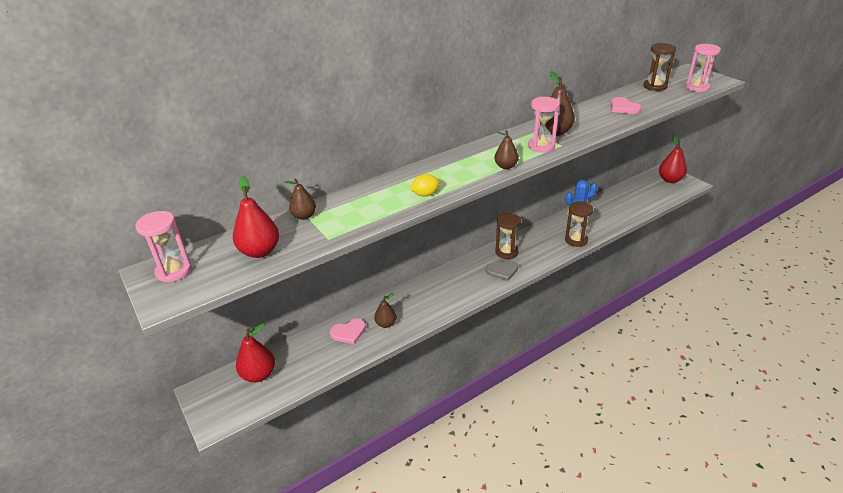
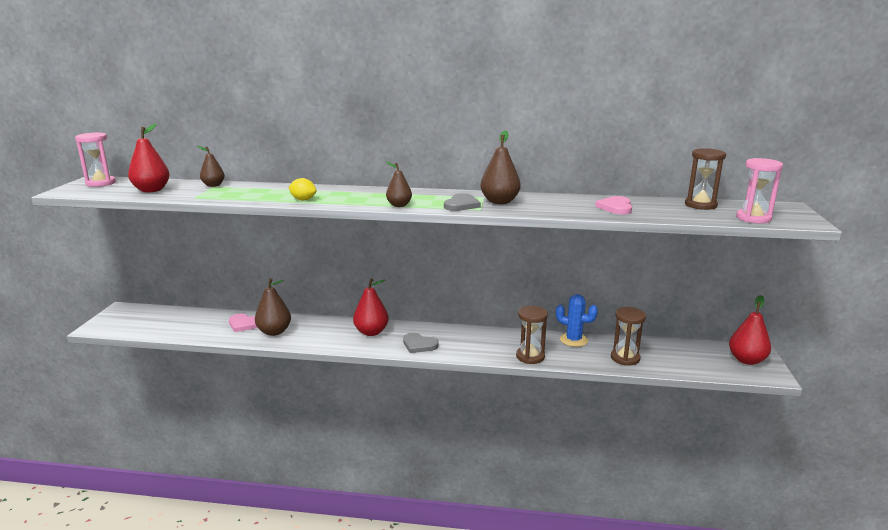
camera: 40 degrees right, 15 degrees down
(259, 374) = (159, 318): red pear -> red pear (371, 332)
(386, 324) = (274, 332): brown pear -> brown pear, size x1.57
(506, 252) = (449, 335): brown hourglass -> brown hourglass (625, 358)
(541, 146) = (461, 205): pink hourglass -> grey heart

